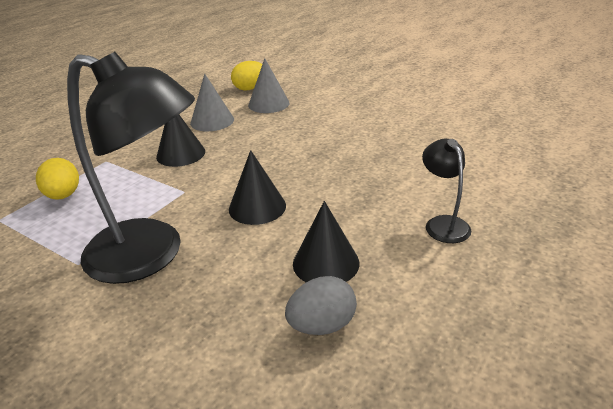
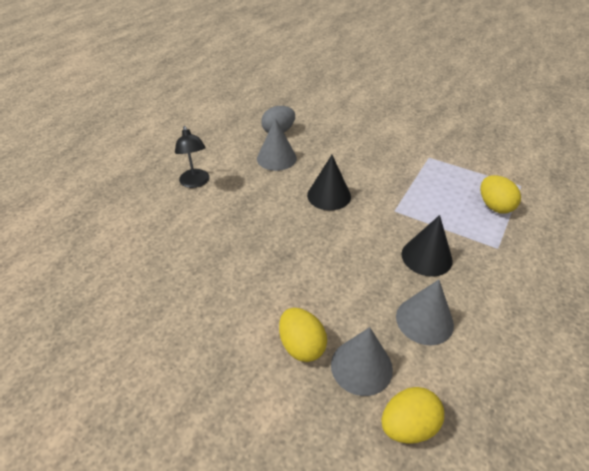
camera: 175 degrees right, 10 degrees up
(151, 255) = (386, 162): black lamp -> none
(307, 110) = (301, 346): none -> yellow egg
(326, 263) = (276, 158): black cone -> grey cone

